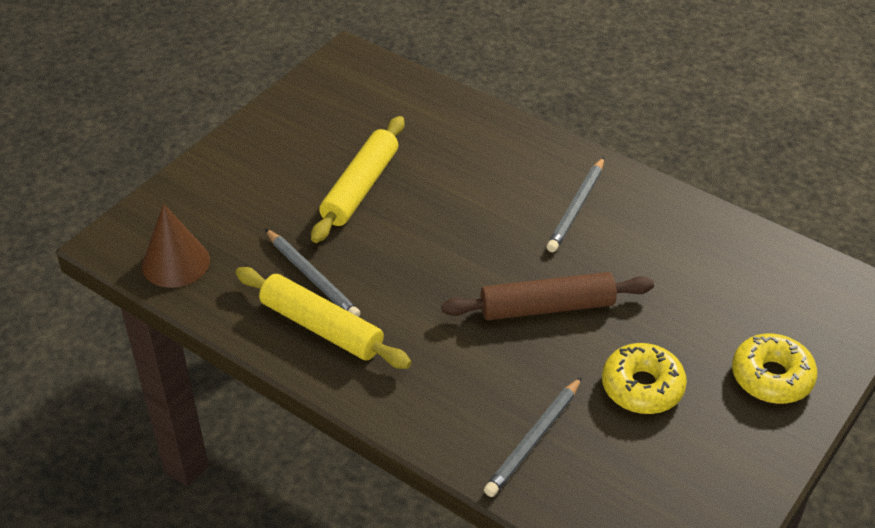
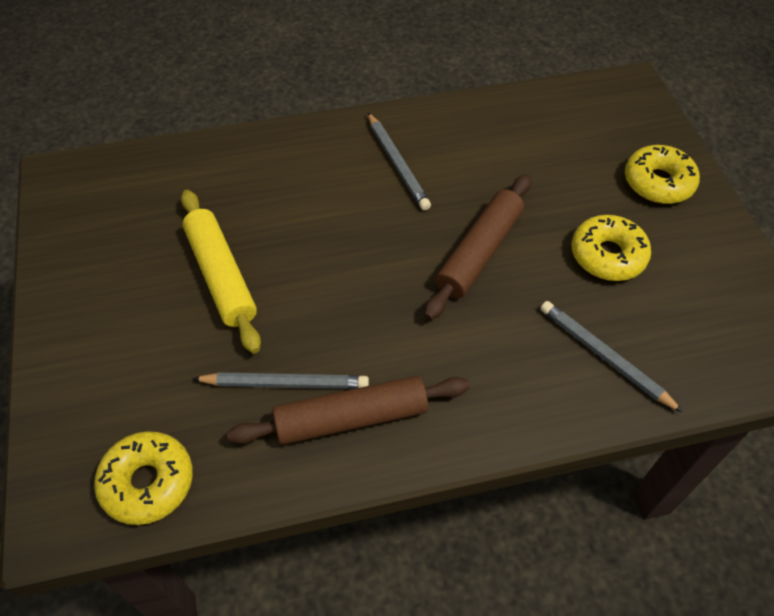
camera: 50 degrees left, 10 degrees up
(176, 263) = (147, 482): brown cone -> yellow donut
(321, 327) = (351, 418): yellow rolling pin -> brown rolling pin
(534, 440) = (604, 357): grey pencil -> grey pencil turned 150 degrees clockwise

